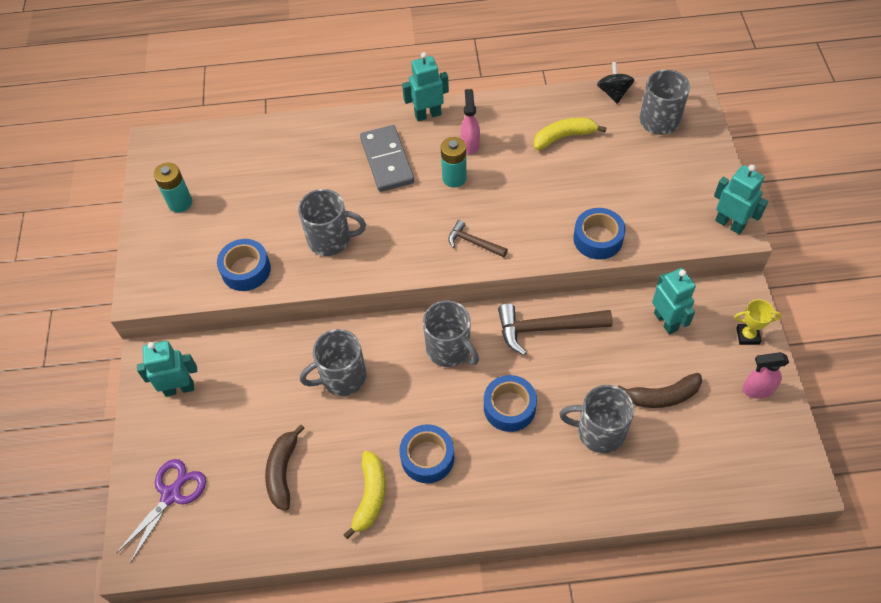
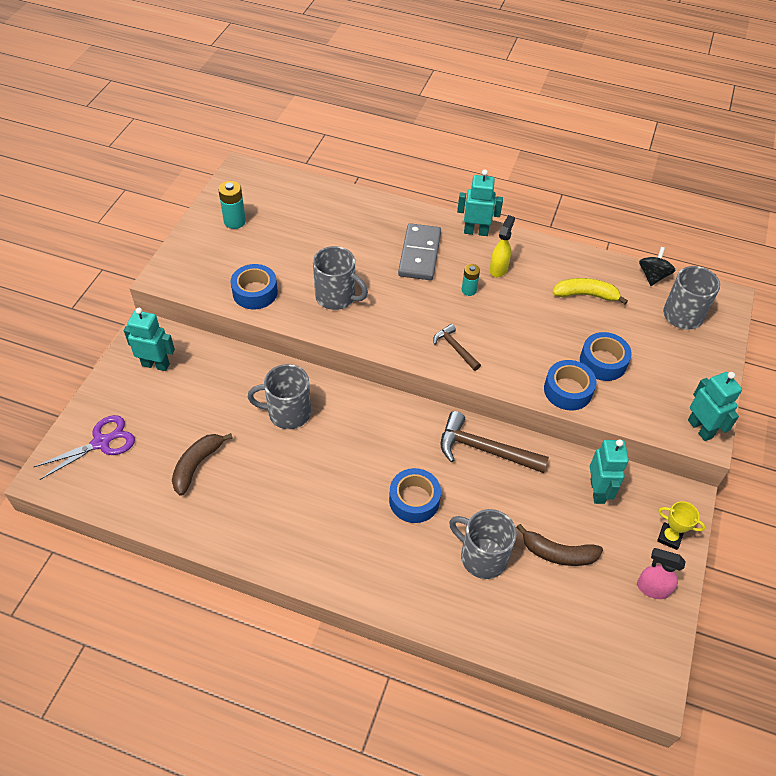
camera: 20 degrees right, 5 degrees down
(370, 496) = (255, 517): yellow banana -> none
(427, 457) = (320, 508): blue tape -> blue tape (603, 362)
(450, 349) = (390, 430): grey mug -> none
(454, 178) = (469, 290): turquoise battery -> turquoise battery, size x0.66
(470, 144) = (498, 269): pink spray bottle -> yellow spray bottle

